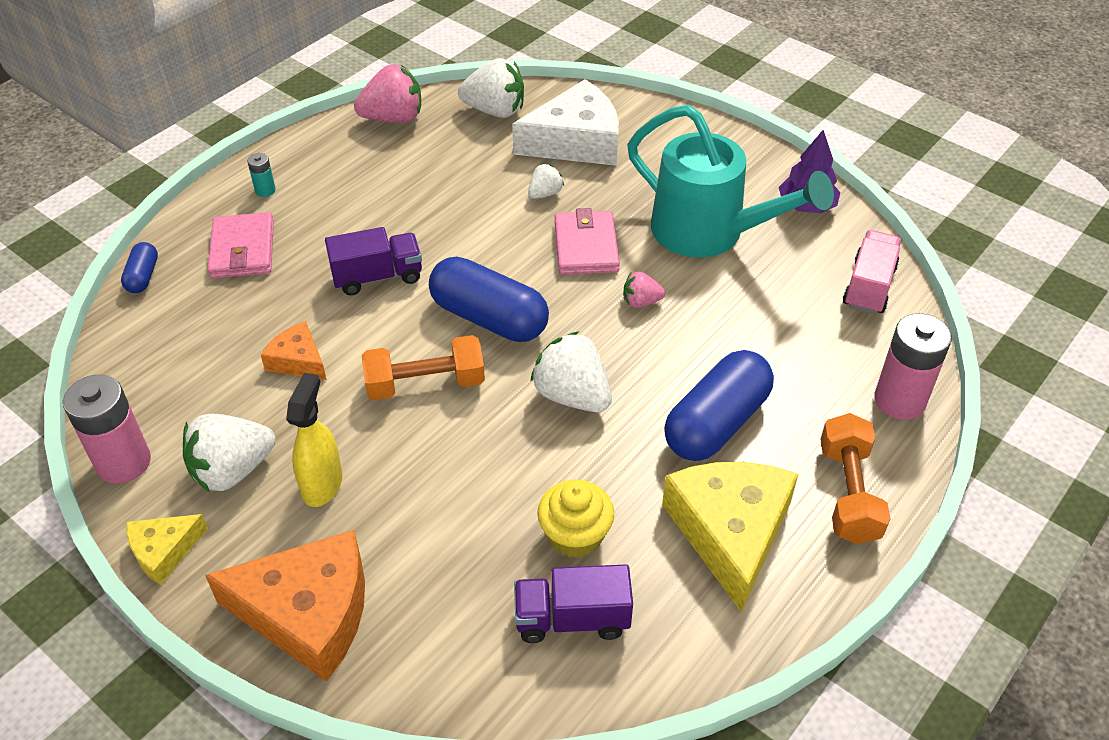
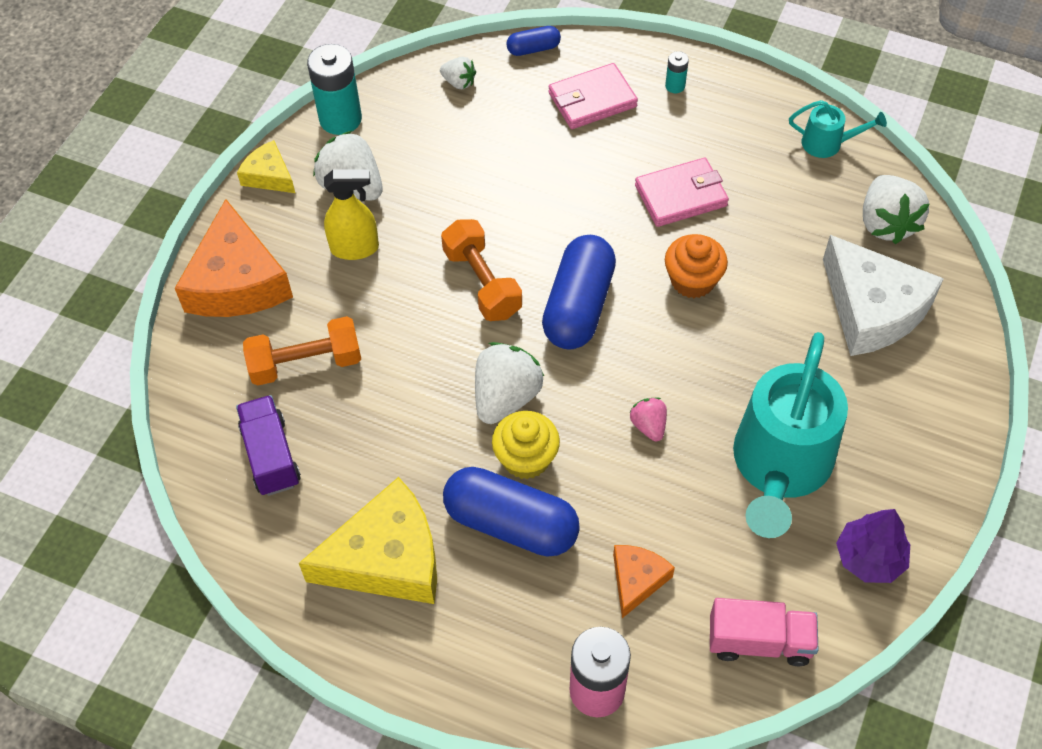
camera: 75 degrees right, 10 degrees up
(123, 462) = (340, 119): pink battery -> turquoise battery
(298, 360) = (478, 186): orange cheese -> orange cheese (637, 580)
(377, 277) = (598, 206): purple truck -> none
(393, 118) = (828, 144): pink strawberry -> turquoise watering can
(497, 235) = (692, 280): none -> orange cupcake
(545, 193) = (773, 303): white strawberry -> white strawberry (459, 82)
(575, 535) = (352, 438): yellow cupcake -> yellow cupcake (526, 458)
(586, 247) = (708, 359): pink wallet -> pink wallet (680, 195)
(848, 493) = (460, 654): orange dumbbell -> orange dumbbell (306, 363)

